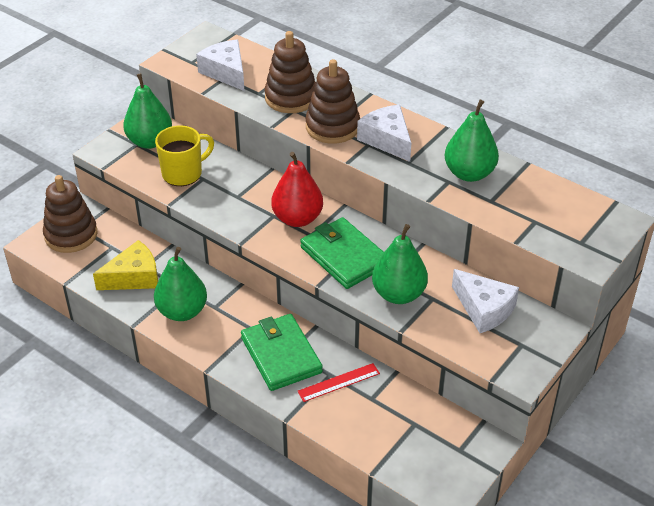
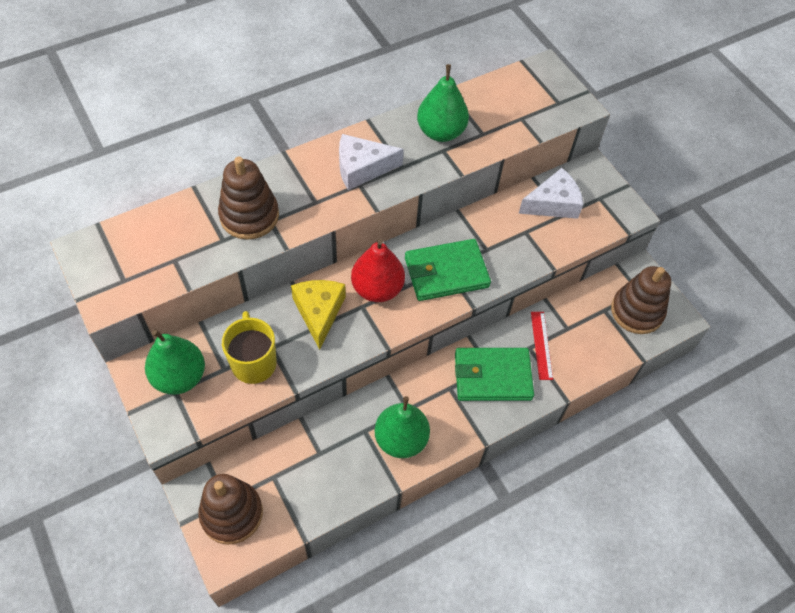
camera: 70 degrees left, 15 degrees up
(134, 277) = (331, 469): yellow cheese -> yellow cheese (319, 312)
(226, 72) = (166, 255): white cheese -> none
(332, 127) = (317, 201): brown stacking toy -> brown stacking toy (637, 311)
(398, 294) = (511, 253): green pear -> none

